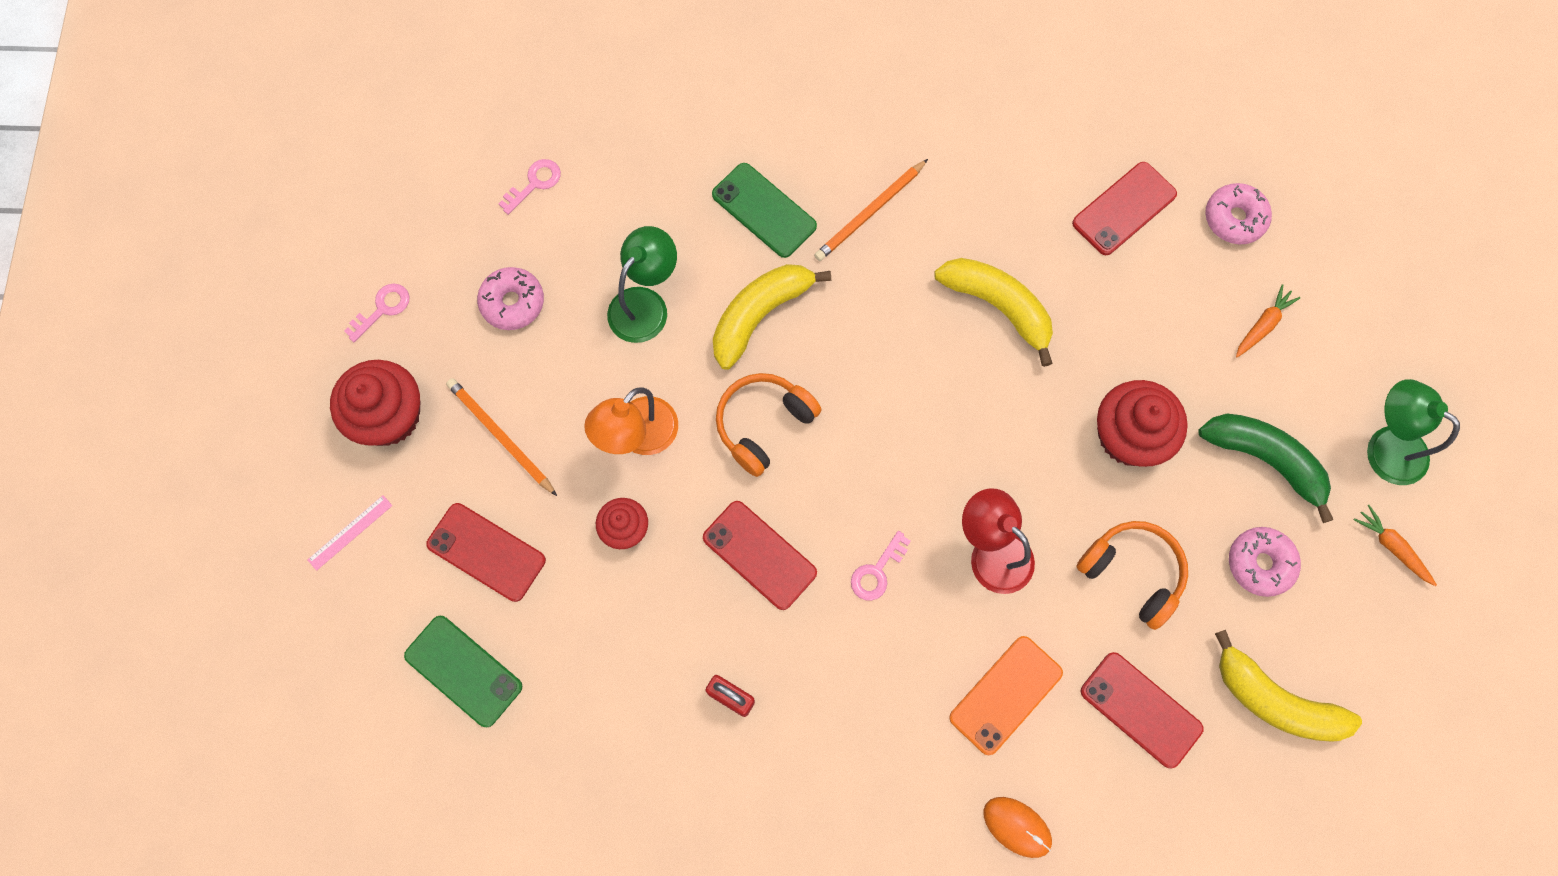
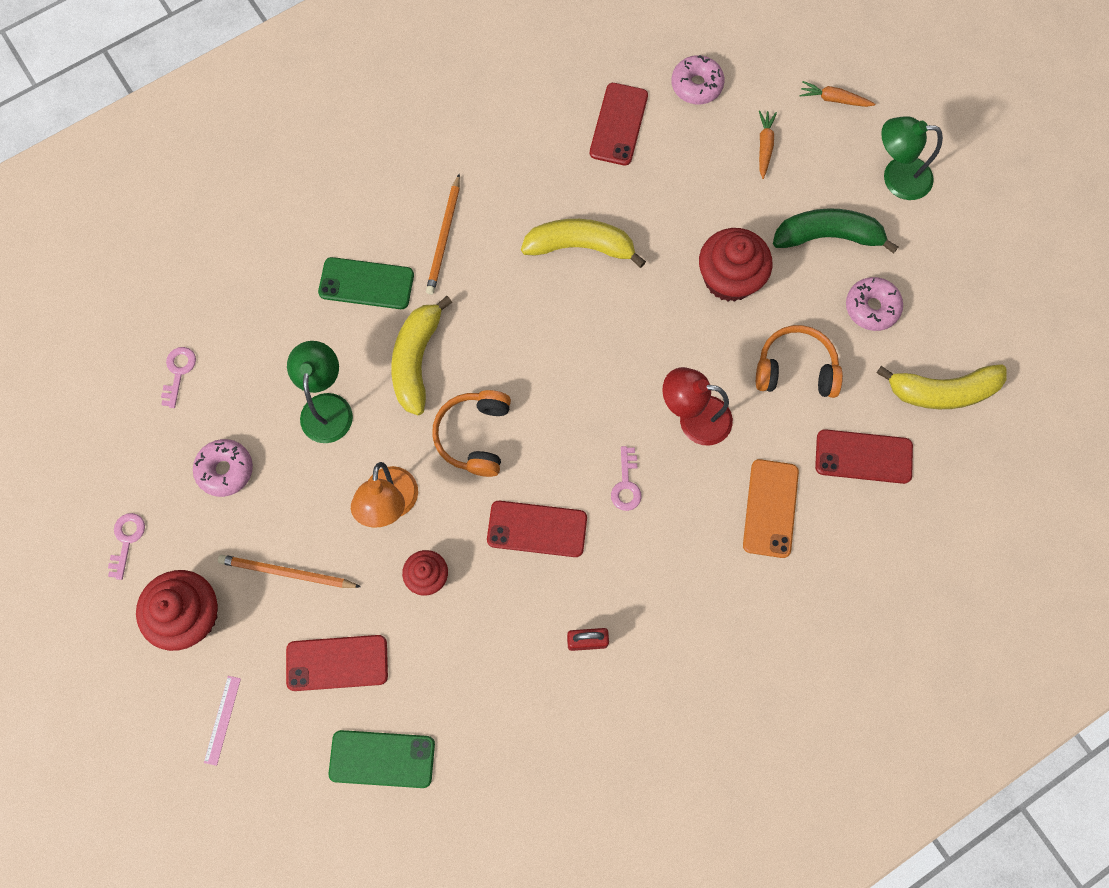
camera: 35 degrees left, 0 degrees up
(1017, 827) = (839, 591): orange mouse -> none
(1392, 547) = (945, 241): orange carrot -> orange carrot (834, 99)

